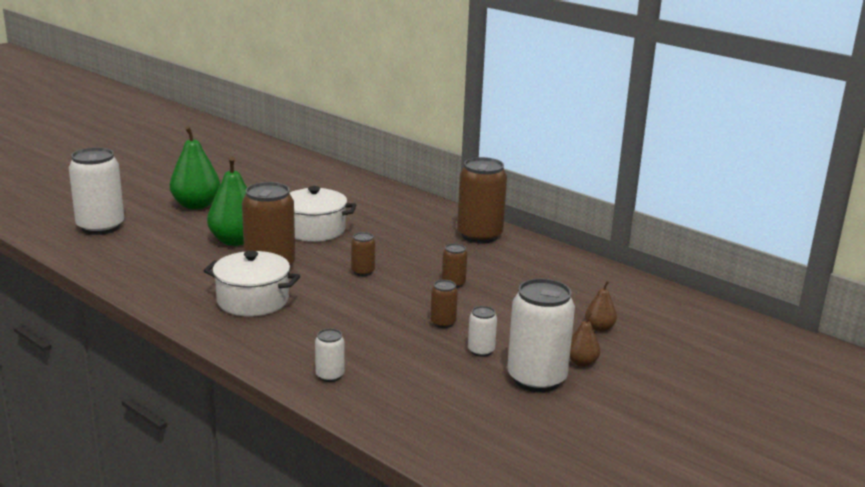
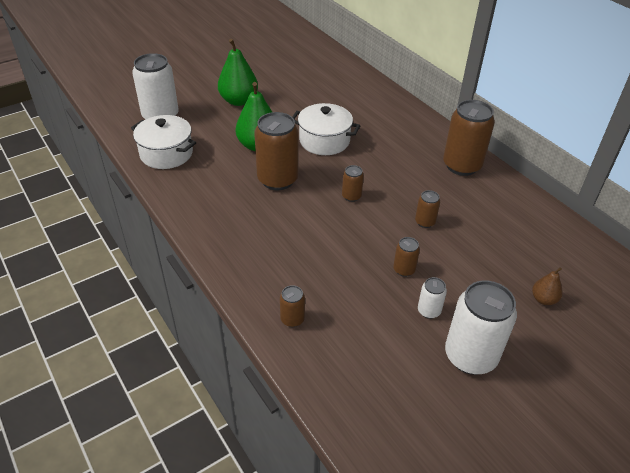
camera: 15 degrees right, 20 degrees up
(253, 300) = (253, 218): white pot -> white pot (166, 154)
(330, 376) = (292, 319): white can -> brown can
(581, 362) = (517, 342): brown pear -> none

